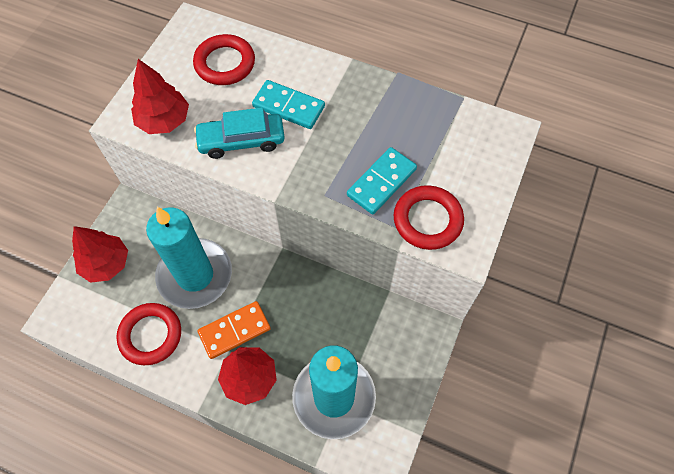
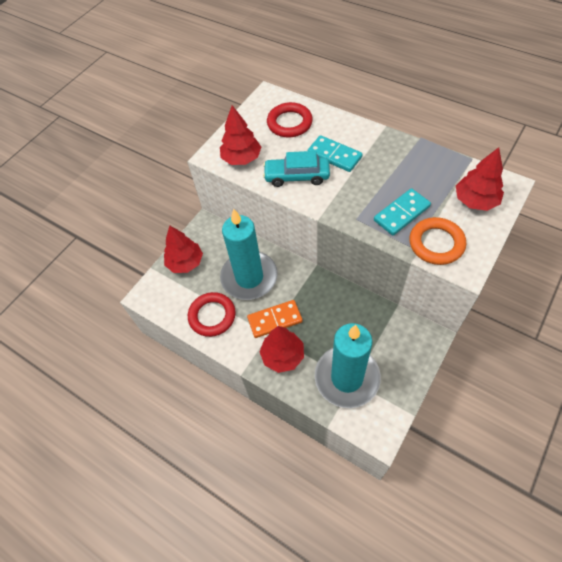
camera: 15 degrees right, 5 degrees down
(427, 220) = (436, 243): red ring -> orange ring
(471, 156) = (475, 201): none -> red tree

